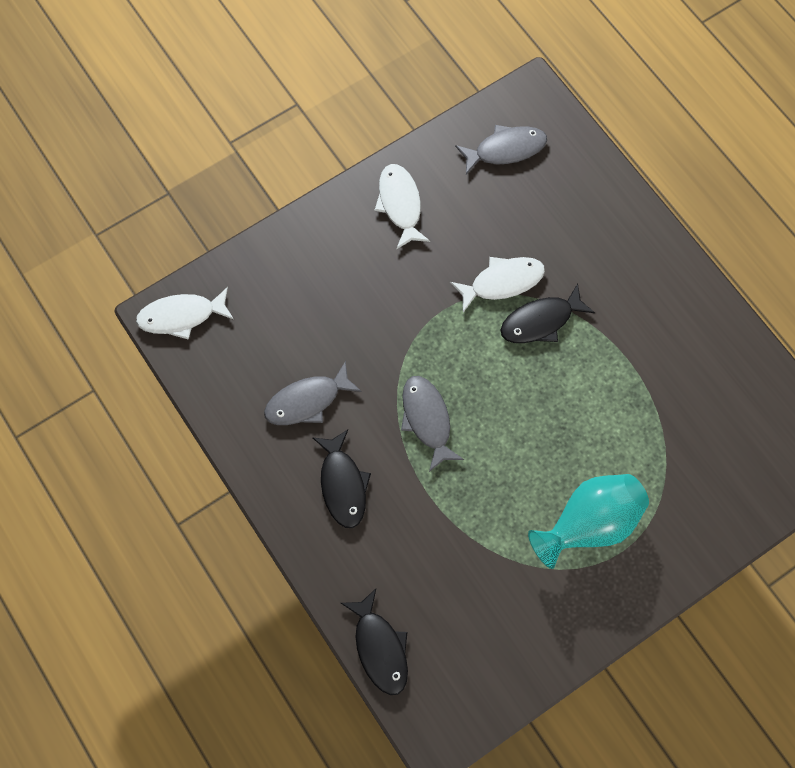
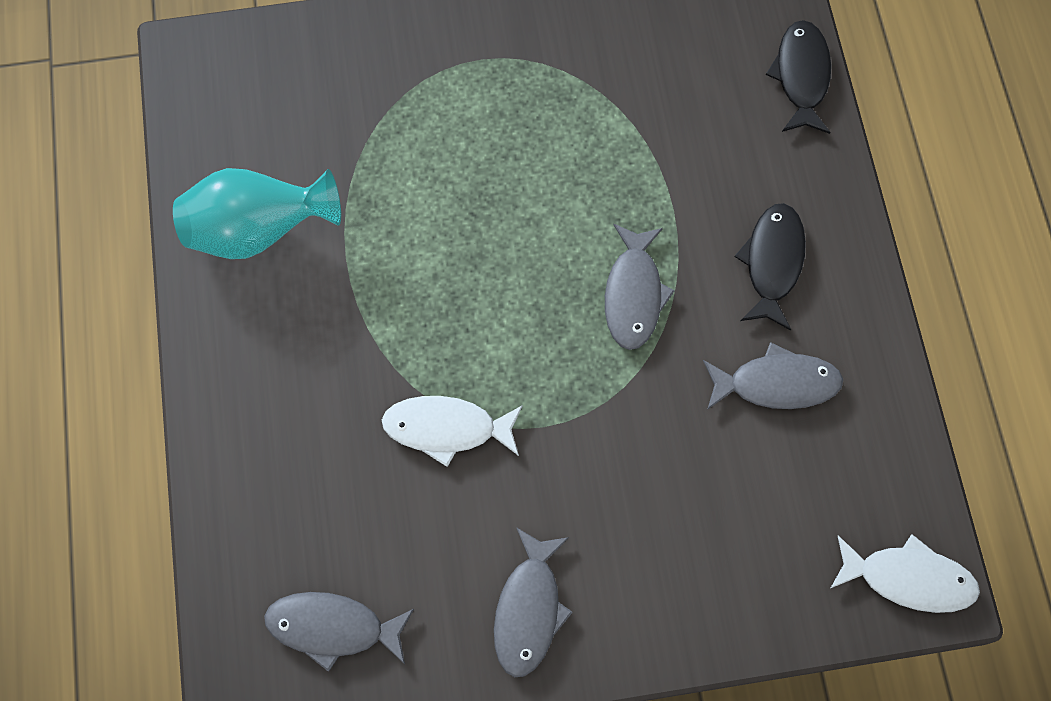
camera: 155 degrees left, 0 degrees up
(400, 204) = (529, 609): white fish -> grey fish
(541, 321) = (425, 354): black fish -> none
(589, 524) = (503, 100): turquoise vase -> turquoise vase (259, 231)

